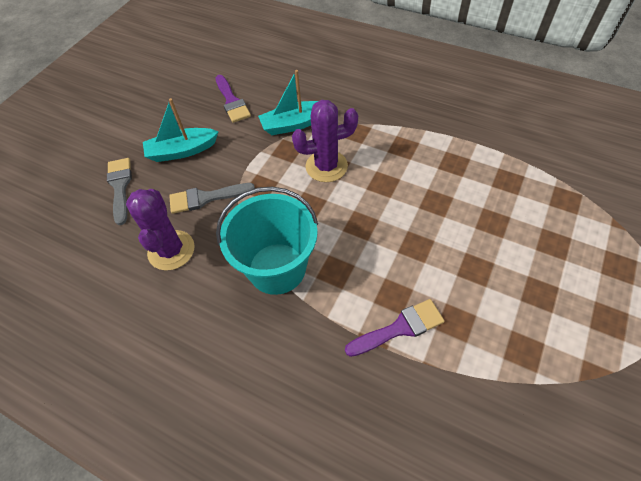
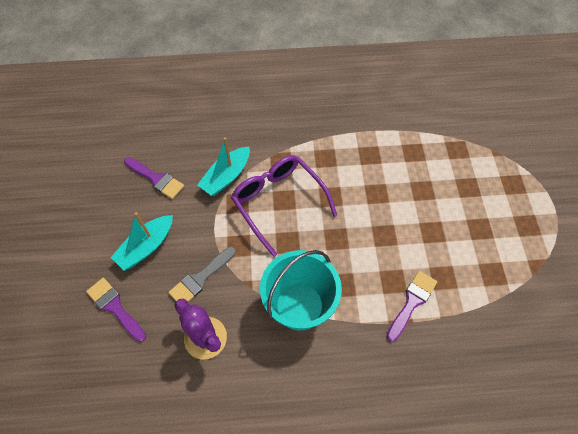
camera: 35 degrees left, 5 degrees up
(120, 187) = (115, 307): grey brush -> purple brush
(326, 166) = (278, 202): purple cactus -> purple glasses

